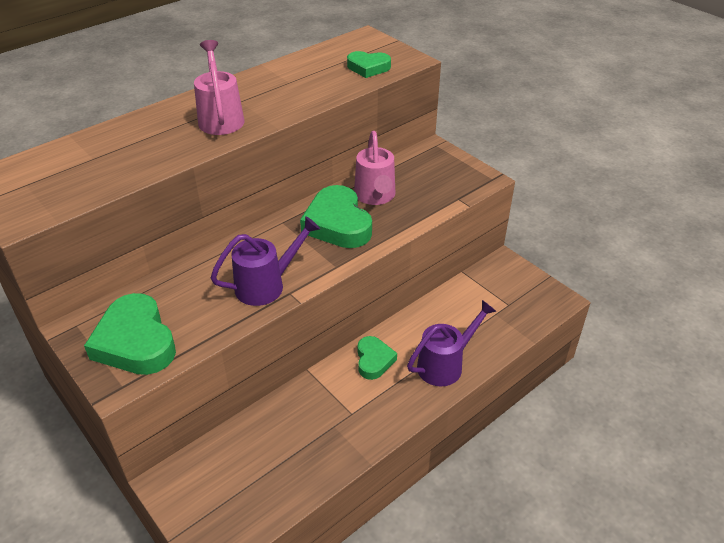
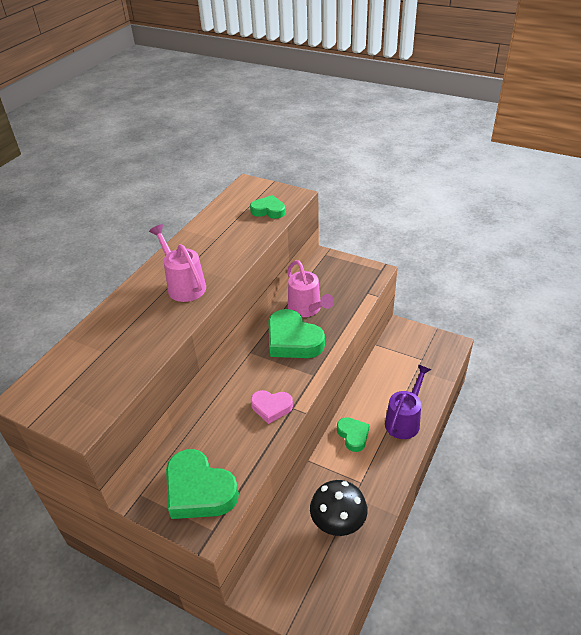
camera: 20 degrees left, 0 degrees up
(267, 285) = (271, 407): purple watering can -> pink heart
(298, 448) = (338, 524): none -> black mushroom
(368, 68) = (268, 210): green heart -> green heart turned 150 degrees counterclockwise

